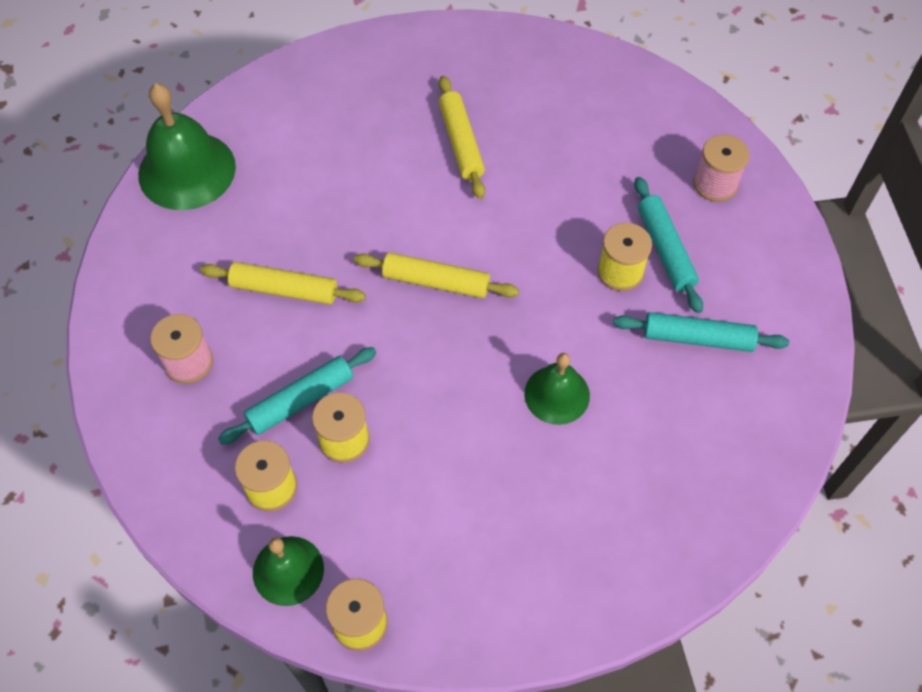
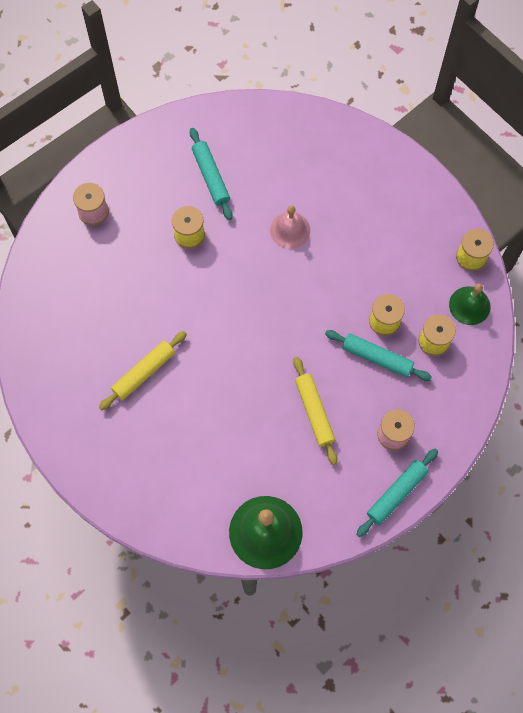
camera: 120 degrees left, 10 degrees up
(436, 281) = (256, 330): yellow rolling pin -> none
(557, 394) = (290, 230): green bell -> pink bell
(665, 249) = (159, 218): turquoise rolling pin -> turquoise rolling pin (396, 494)

